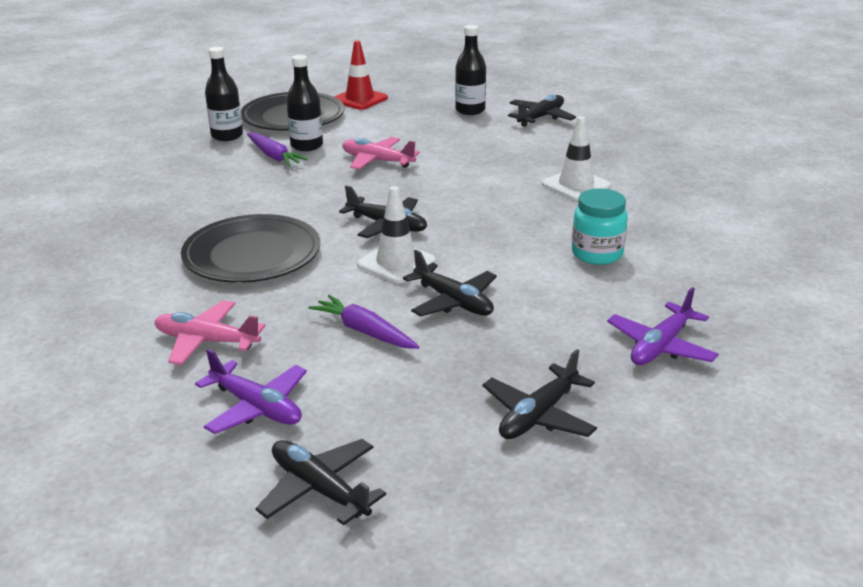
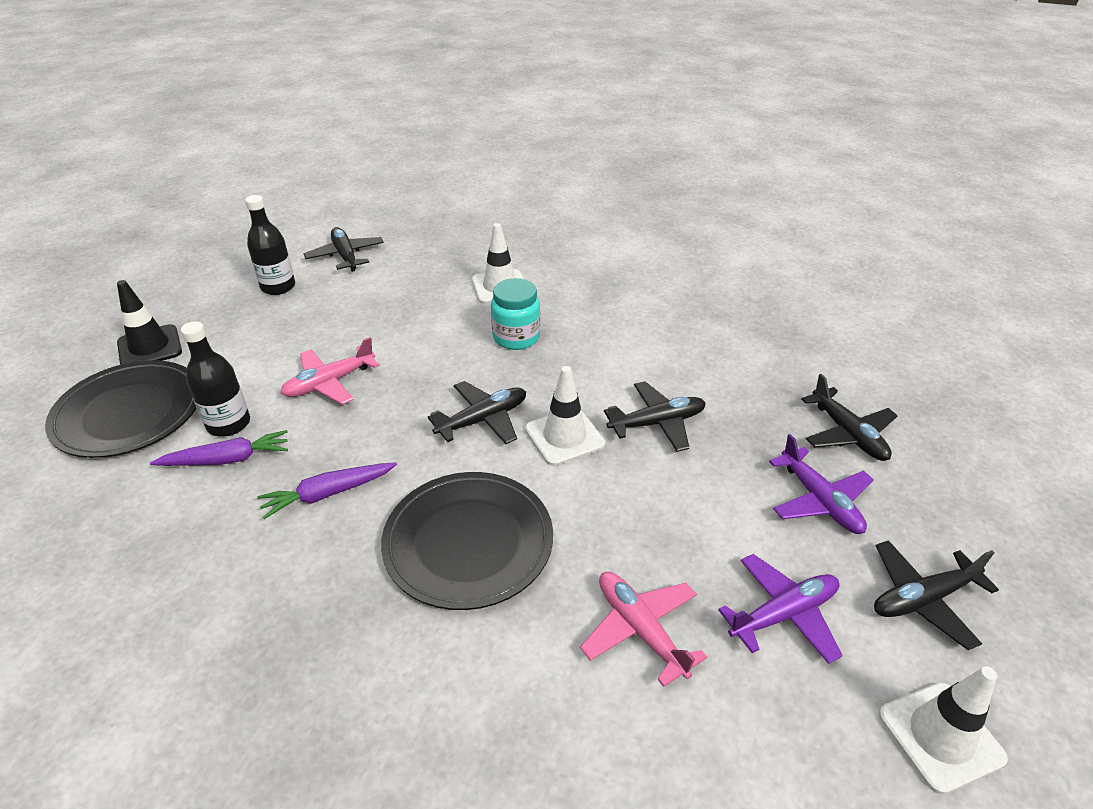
camera: 65 degrees left, 10 degrees up
(161, 510) = (940, 736): none -> white traffic cone
(206, 341) = (640, 629): pink plane -> pink plane turned 105 degrees clockwise
(227, 136) = (112, 487): black bottle -> none
(360, 99) = (150, 347): red traffic cone -> black traffic cone
(364, 331) = (680, 496): purple carrot -> purple carrot (328, 494)
(597, 254) = (625, 320): turquoise jar -> turquoise jar (516, 337)
(660, 346) = (776, 342): purple plane -> purple plane (820, 501)

